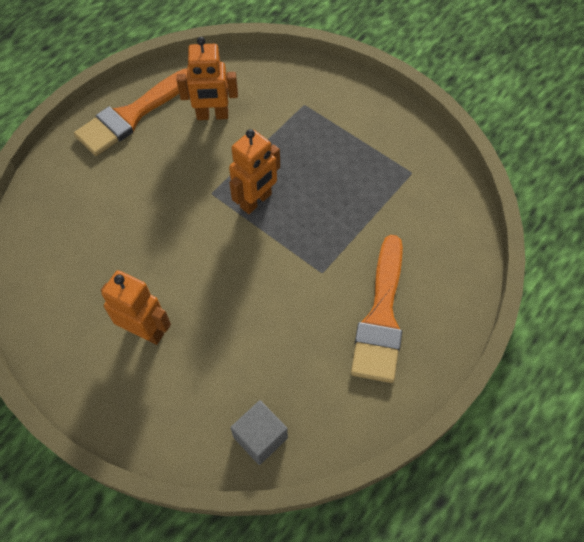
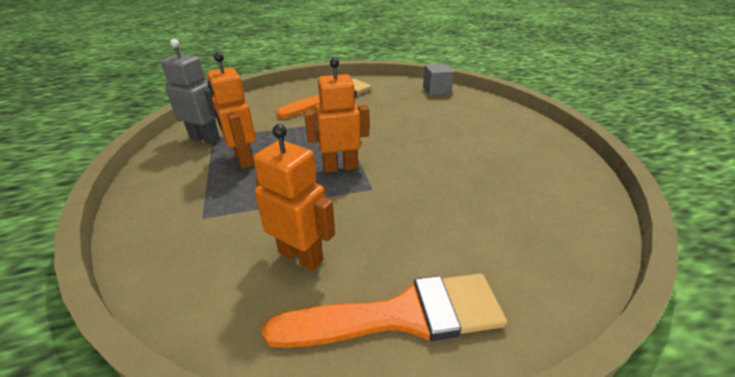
camera: 145 degrees left, 25 degrees down
(145, 331) = (483, 138): orange robot -> orange robot (243, 159)
(414, 166) = (205, 139): none -> grey robot

